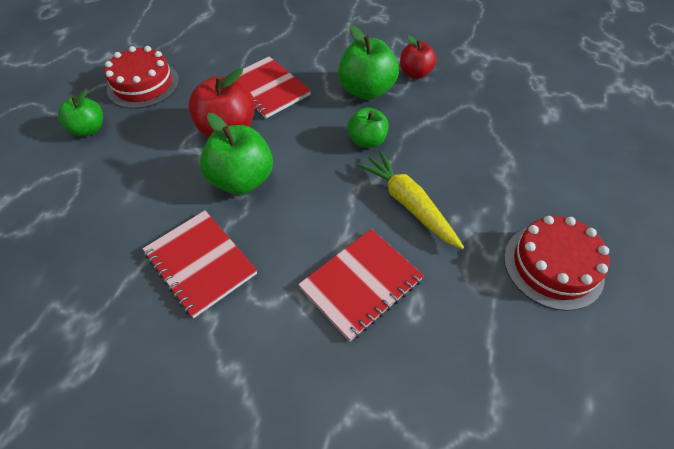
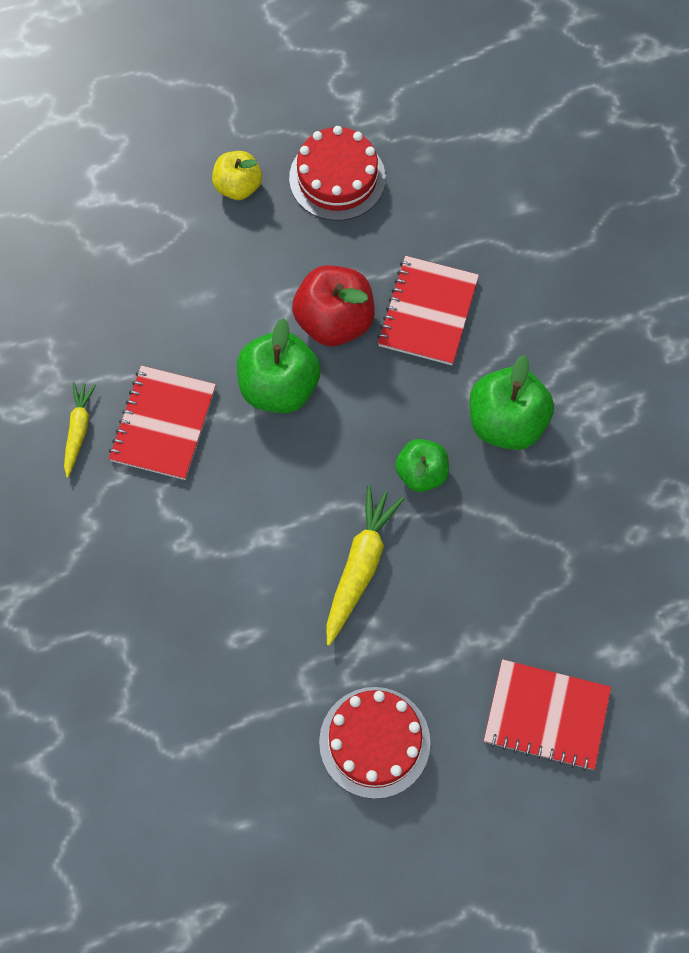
camera: 55 degrees right, 15 degrees up
(89, 129) = (238, 186): green apple -> yellow apple
(145, 328) = (78, 430): none -> yellow carrot
(361, 284) = (235, 576): red notebook -> red notebook (546, 715)
(415, 73) = (581, 459): red apple -> none

